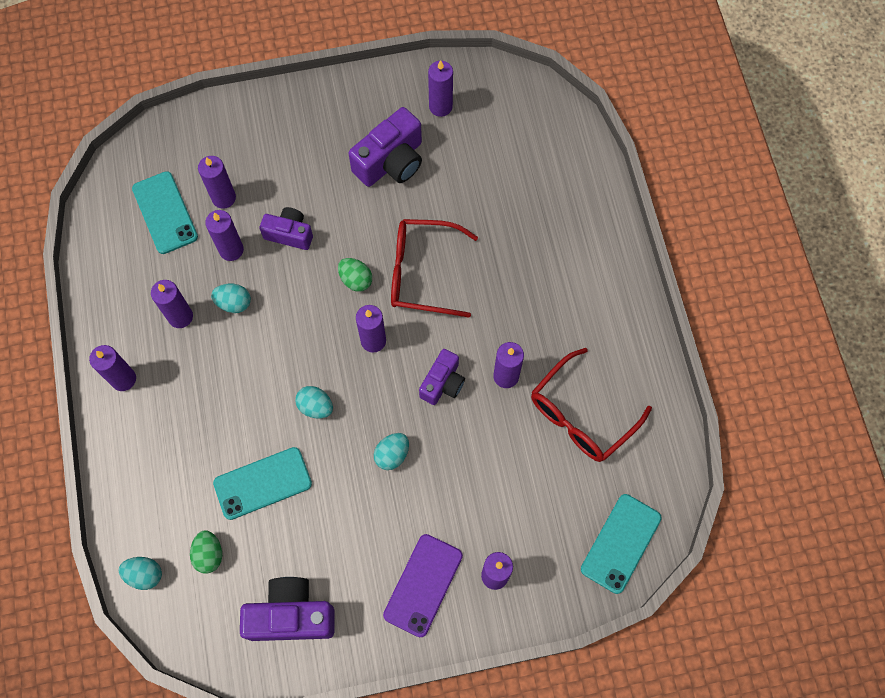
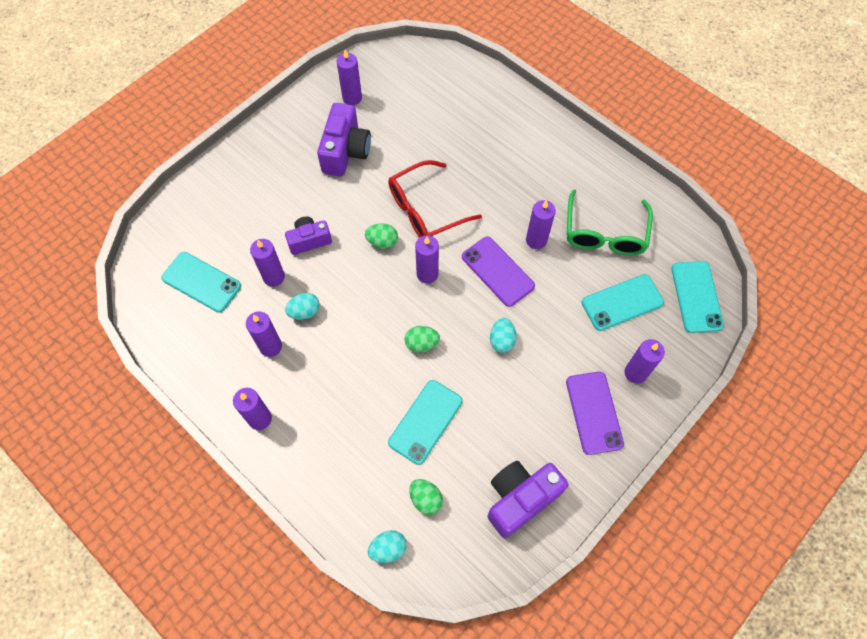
camera: 35 degrees left, 5 degrees down
(224, 198) = (240, 245): purple candle -> none
(315, 406) = (422, 344): turquoise egg -> green egg
(442, 383) = (497, 271): purple camera -> purple phone
(540, 497) = (622, 302): none -> turquoise phone
(582, 414) = (605, 232): red glasses -> green glasses

